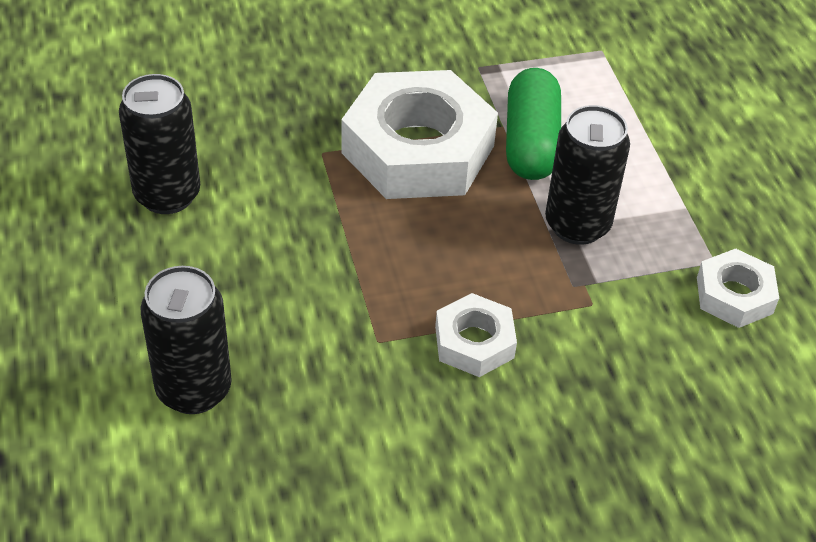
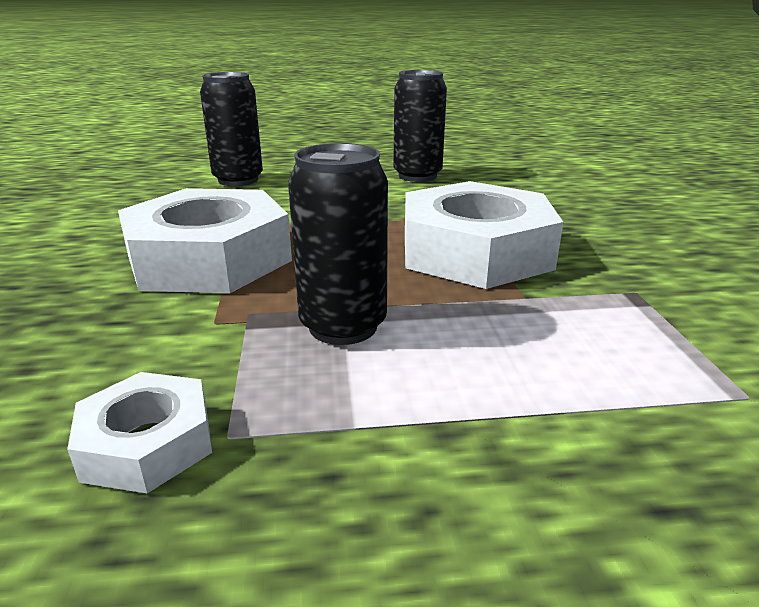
camera: 100 degrees right, 20 degrees down
(474, 342) = (209, 258): white nut -> white nut, size x2.02
(531, 142) = (496, 311): green capsule -> none

